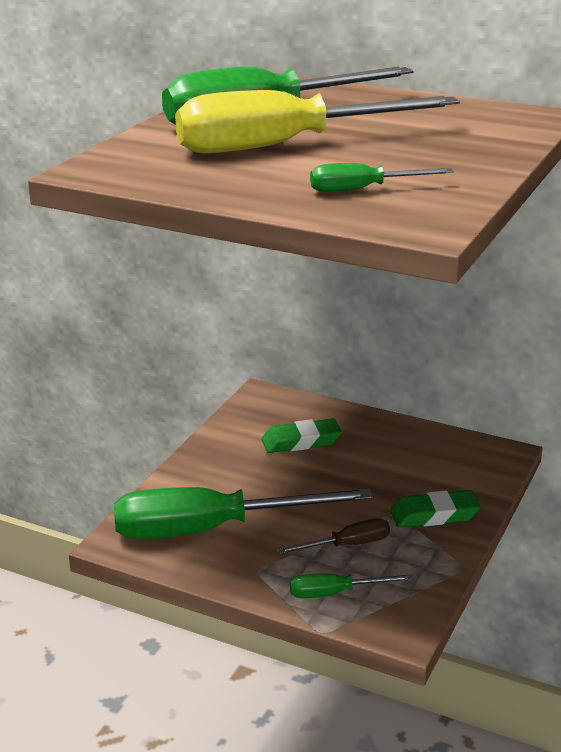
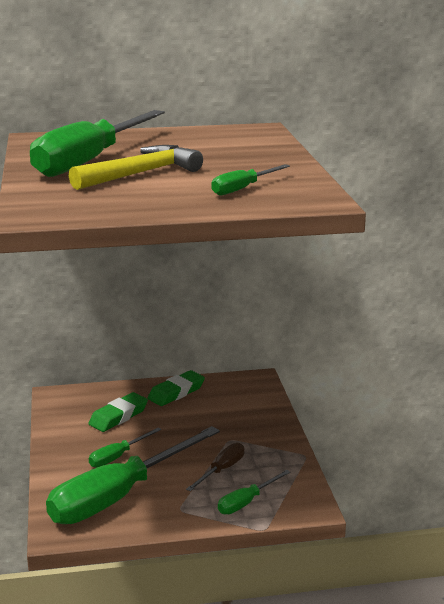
camera: 35 degrees left, 5 degrees down
(255, 486) = (118, 456): none -> green screwdriver
(286, 145) = (141, 174): yellow screwdriver -> yellow hammer
(434, 515) = (255, 431): green eraser -> green eraser (176, 392)

